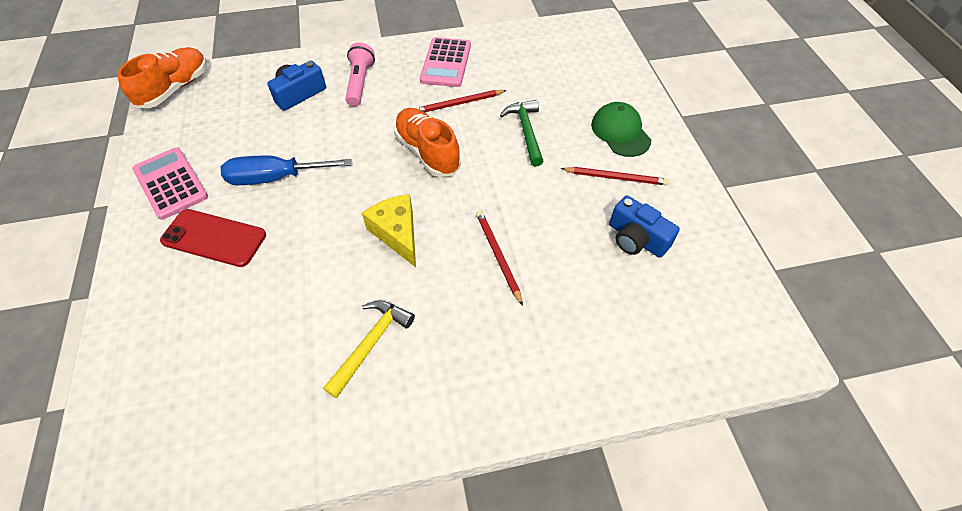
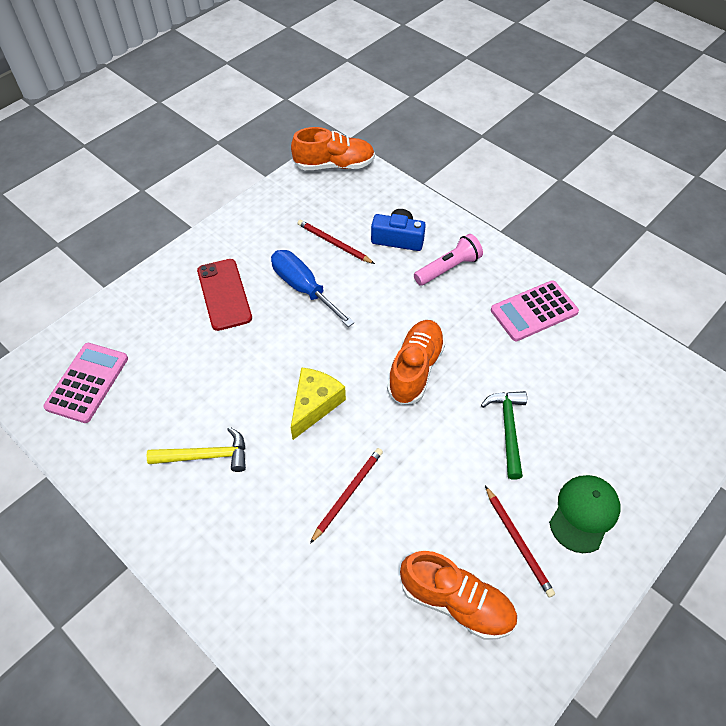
camera: 55 degrees right, 0 degrees up
(171, 183) = (250, 233): pink calculator -> pink calculator (87, 382)
(459, 103) = (493, 354): red pencil -> red pencil (334, 243)
(526, 131) = (508, 429): green hammer -> green hammer turned 45 degrees counterclockwise
(636, 239) = (456, 602): blue camera -> orange shoe

